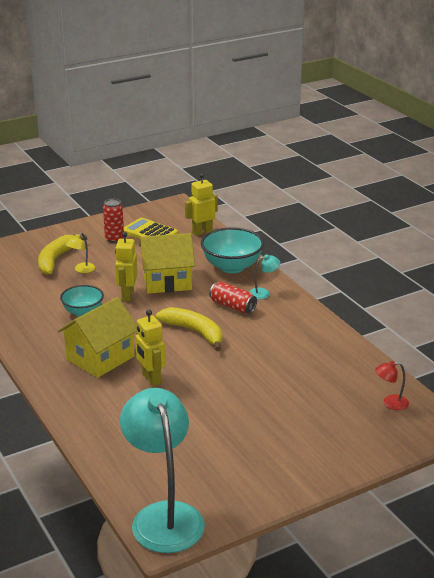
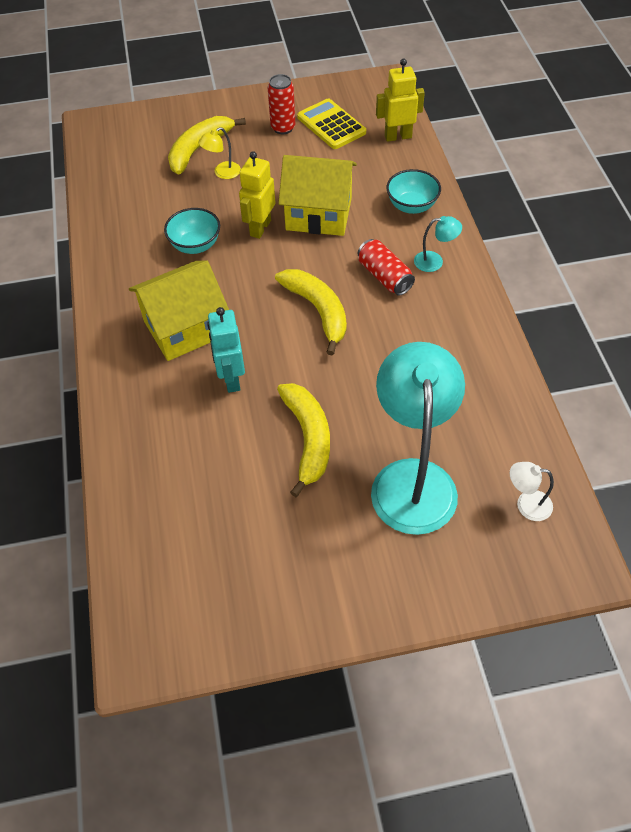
camera: 20 degrees right, 25 degrees up
(151, 379) = (231, 379): yellow robot -> turquoise robot
(163, 516) = (152, 620): turquoise lamp -> turquoise lamp (412, 479)
(224, 399) = (308, 439): none -> yellow banana
(232, 267) = (412, 206): turquoise bowl -> turquoise bowl, size x0.63
(390, 403) = (526, 504): red lamp -> white lamp

